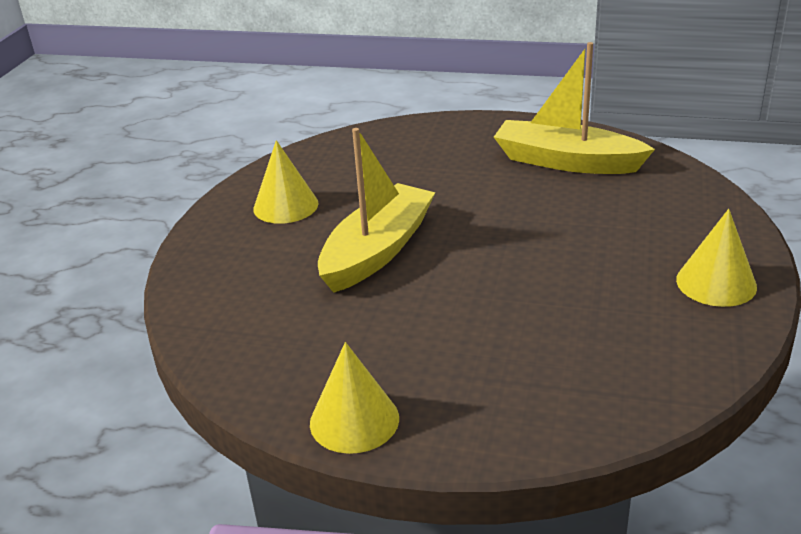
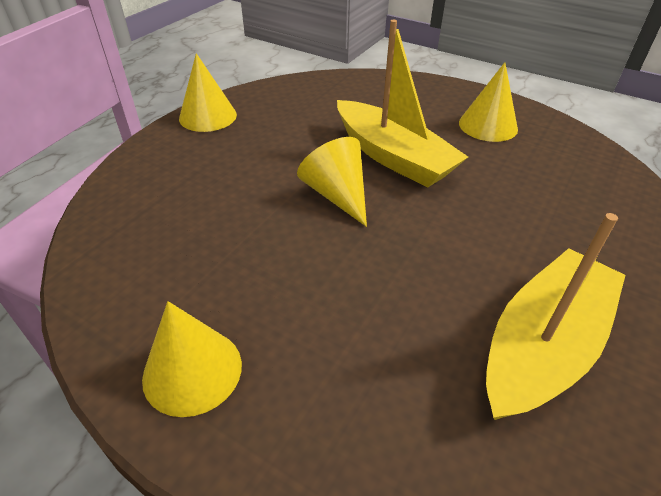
camera: 105 degrees right, 10 degrees up
(465, 269) = (337, 195): none -> yellow cone

